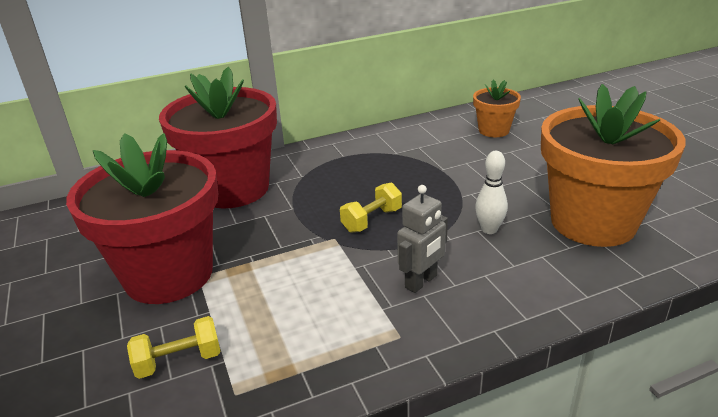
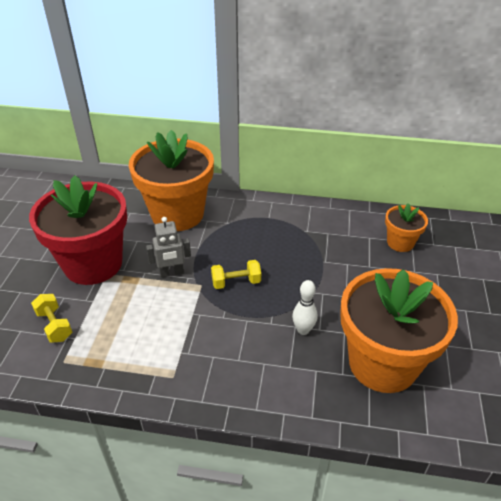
camera: 30 degrees right, 10 degrees up
(179, 361) = (54, 325): yellow dumbbell -> yellow dumbbell turned 45 degrees clockwise
(233, 189) = (177, 214): red flower pot -> orange flower pot
(421, 282) = (220, 346): grey robot -> grey robot (171, 273)

